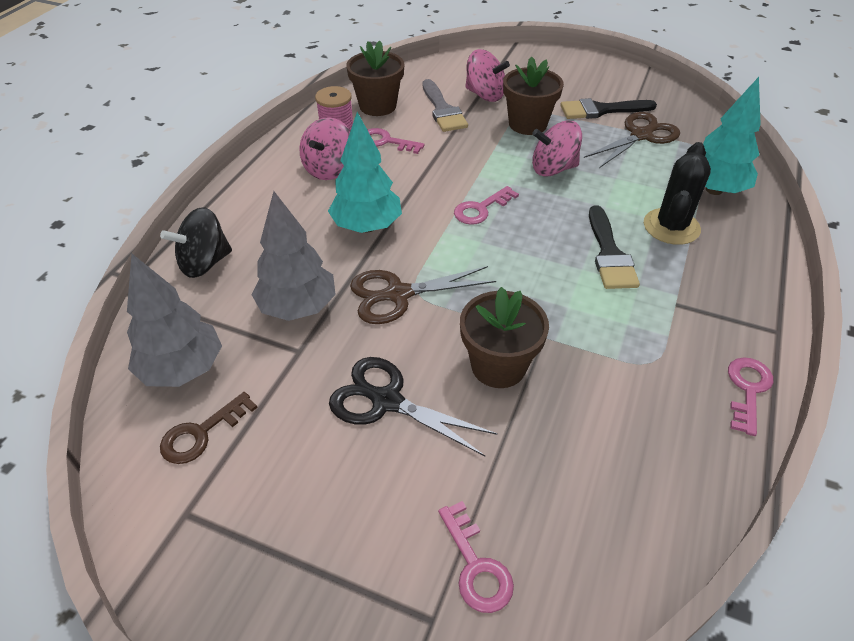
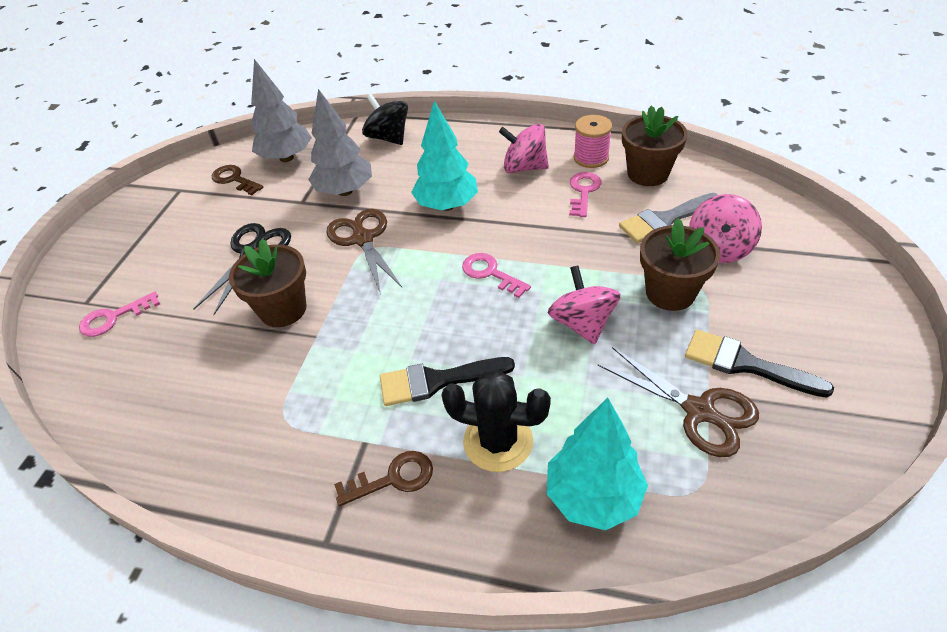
camera: 85 degrees right, 0 degrees up
(601, 110) = (745, 364): black brush -> black brush turned 45 degrees counterclockwise
(712, 287) = (393, 478): none -> brown key
(747, 390) = (243, 500): pink key -> none

